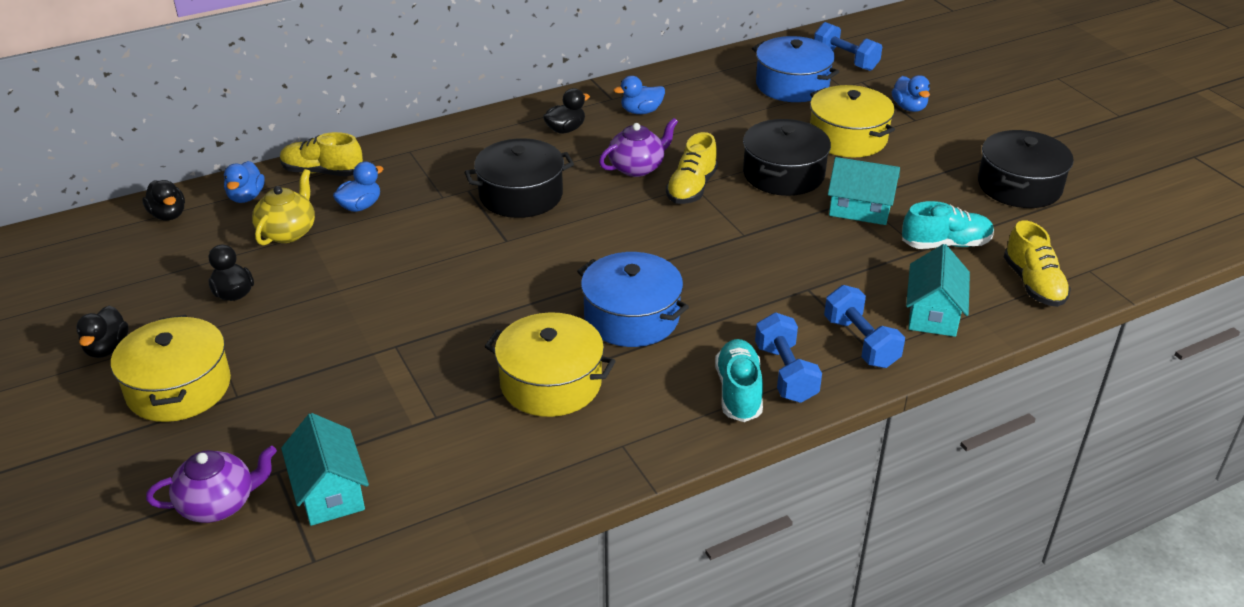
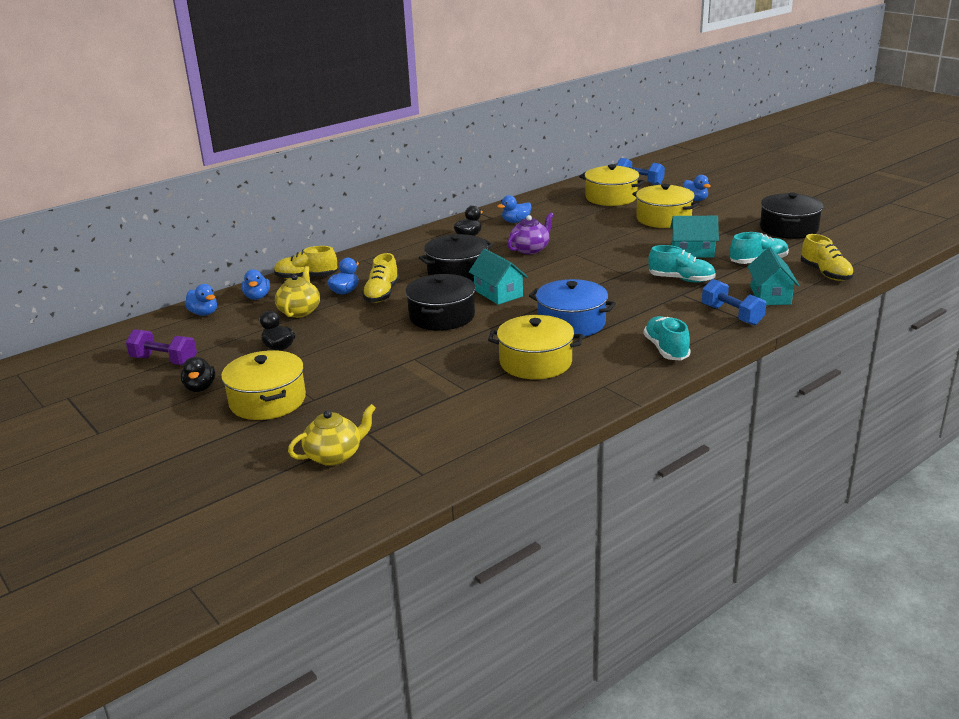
camera: 10 degrees left, 10 degrees down
(84, 292) = (164, 361): none -> purple dumbbell
(168, 215) = (204, 313): black duck -> blue duck
(218, 504) = (334, 455): purple teapot -> yellow teapot
(329, 492) = (412, 438): turquoise house -> turquoise house (498, 293)
(691, 188) = (573, 255): yellow shoe -> yellow shoe (382, 294)
(783, 174) = (631, 241): black pot -> black pot (442, 316)
(785, 373) = (691, 336): blue dumbbell -> none
(792, 85) = (611, 197): blue pot -> yellow pot
(820, 260) = (681, 279): none -> turquoise shoe

